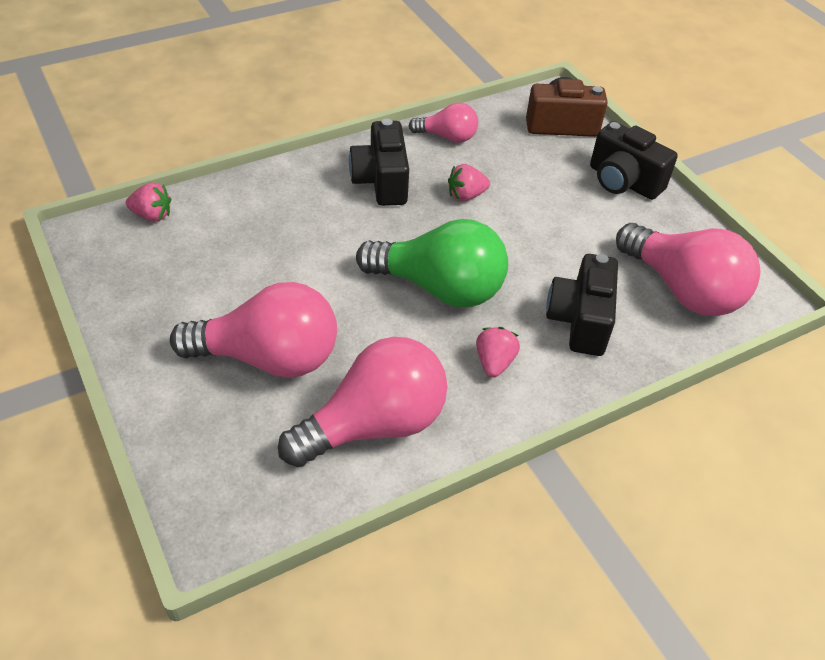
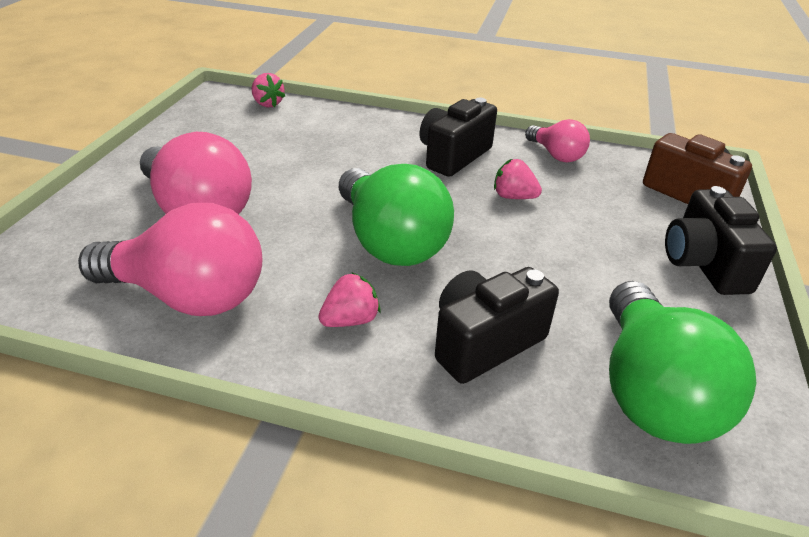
camera: 45 degrees right, 10 degrees down
(683, 290) = (651, 391): pink light bulb -> green light bulb

